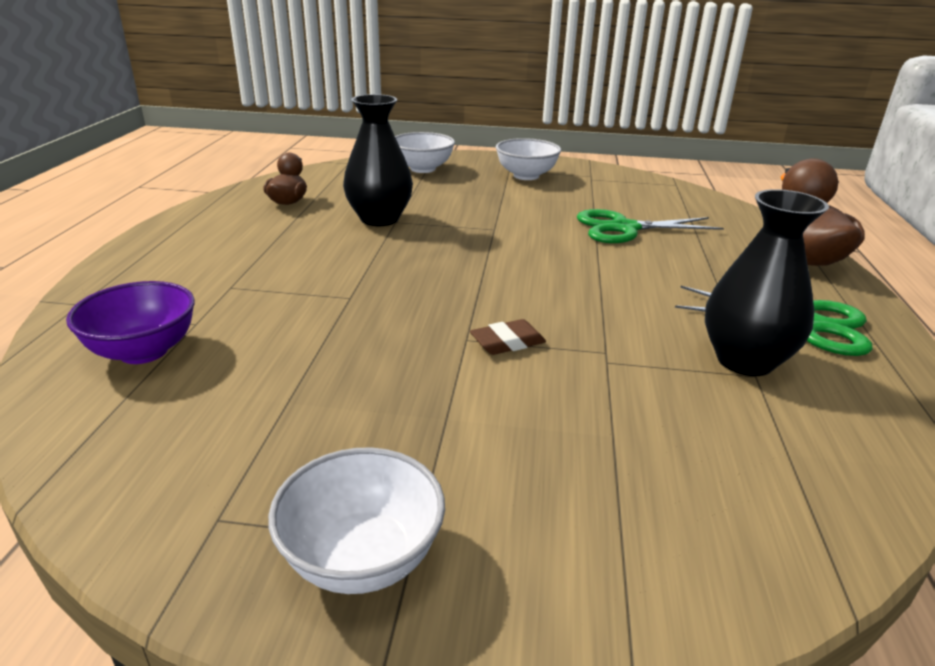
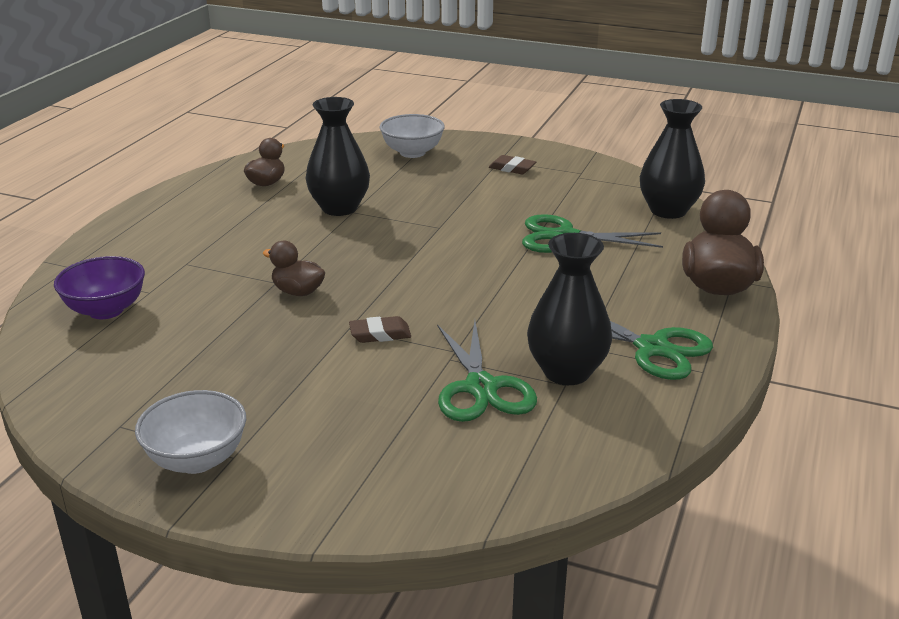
camera: 15 degrees right, 0 degrees up
(382, 305) = (298, 292): none -> brown duck
(526, 176) = (512, 168): white bowl -> brown eraser
(669, 392) = (481, 388): none -> green scissors
(694, 200) = (668, 210): none -> black vase

